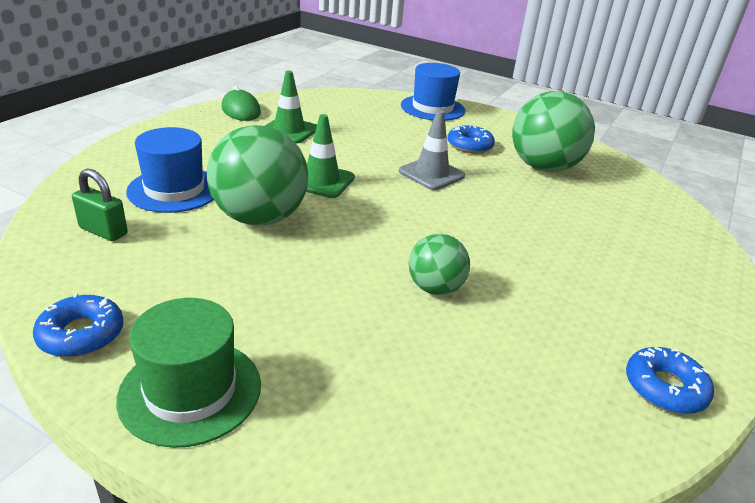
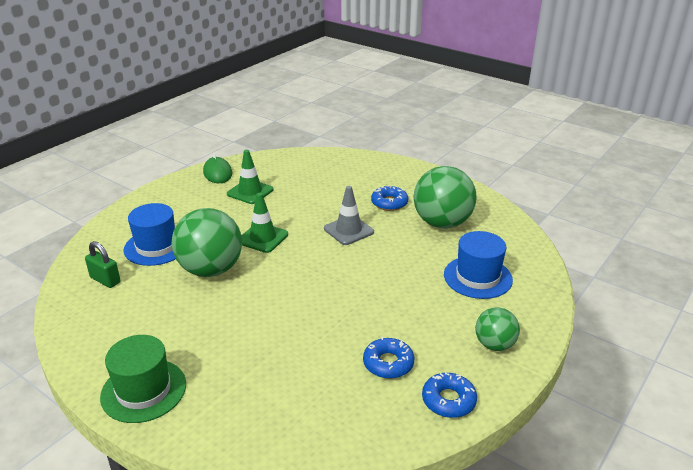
camera: 10 degrees right, 0 degrees up
(81, 334) = (85, 353): blue donut -> blue donut (388, 363)
(432, 108) = (372, 165): blue hat -> blue hat (477, 277)
(435, 288) = (318, 325): green ball -> green ball (494, 345)

